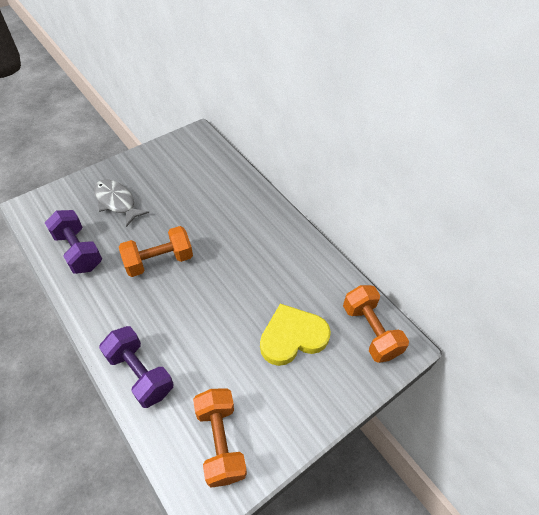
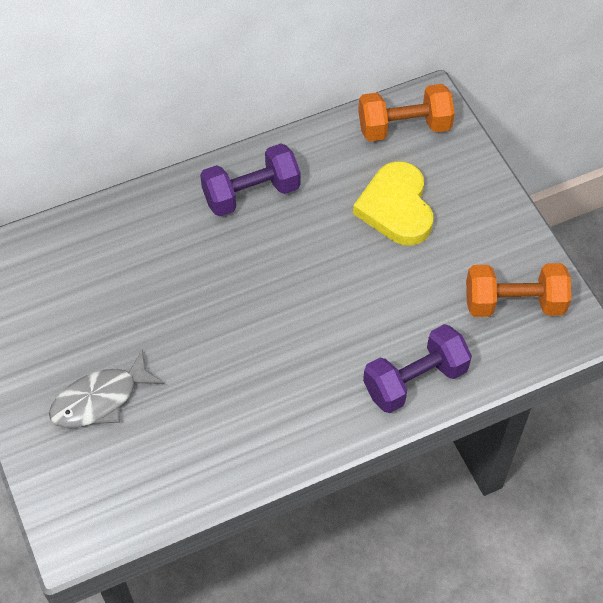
camera: 75 degrees left, 5 degrees up
(78, 251) = (191, 456): purple dumbbell -> purple dumbbell (251, 194)
(159, 261) = (239, 346): orange dumbbell -> none

